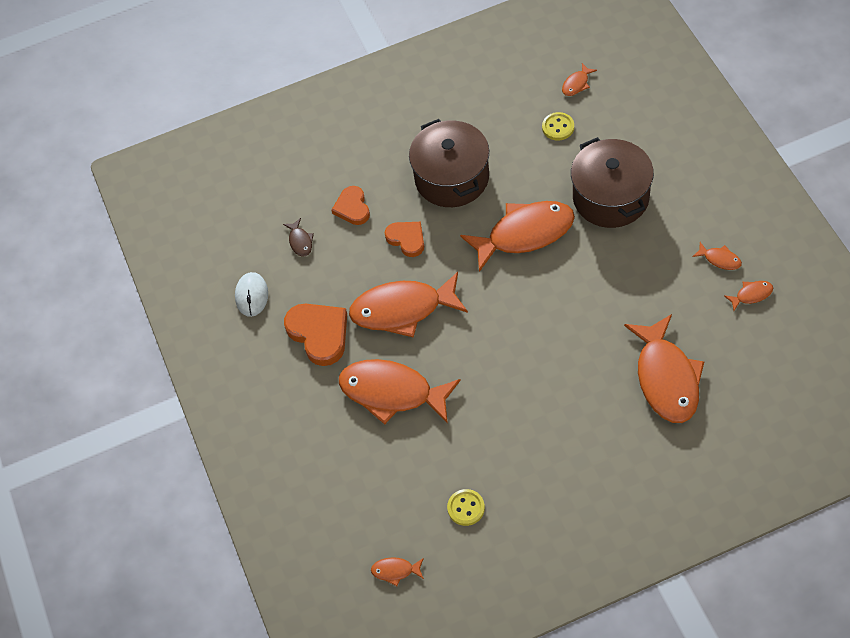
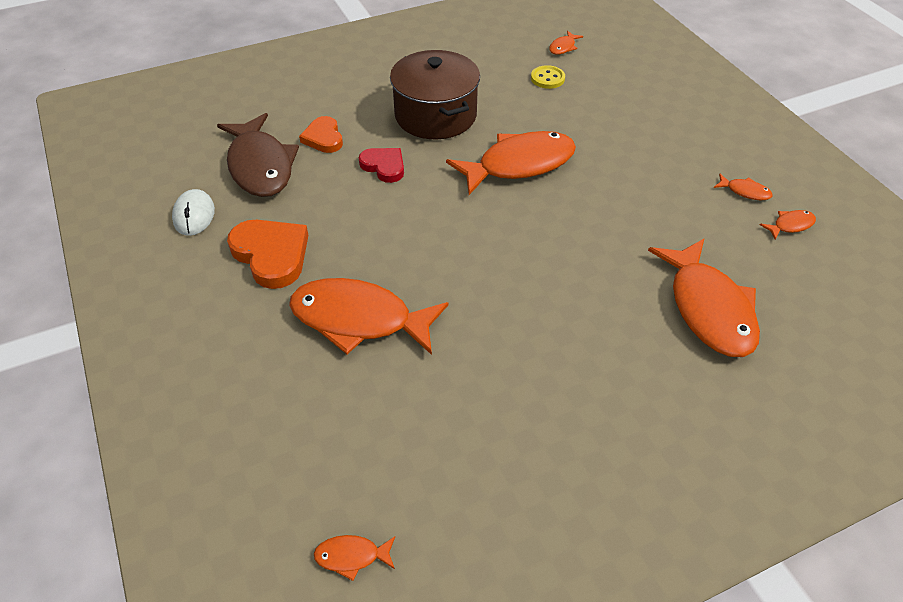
camera: 10 degrees left, 10 degrees down
(300, 241) = (260, 166): brown fish -> brown fish, size x2.42
(403, 310) = (376, 232): orange fish -> none
(407, 239) = (384, 166): orange heart -> red heart
(466, 508) = (457, 465): yellow button -> none
(610, 197) = (611, 135): brown pot -> none

